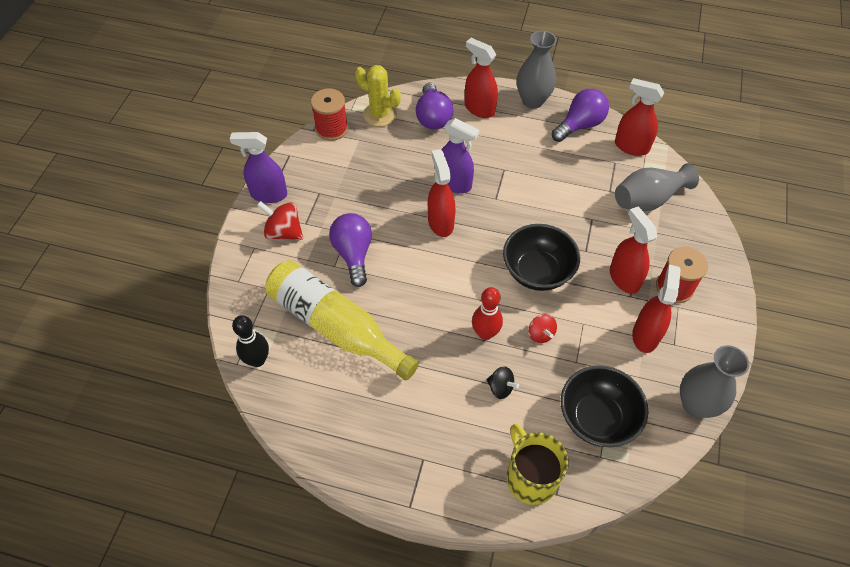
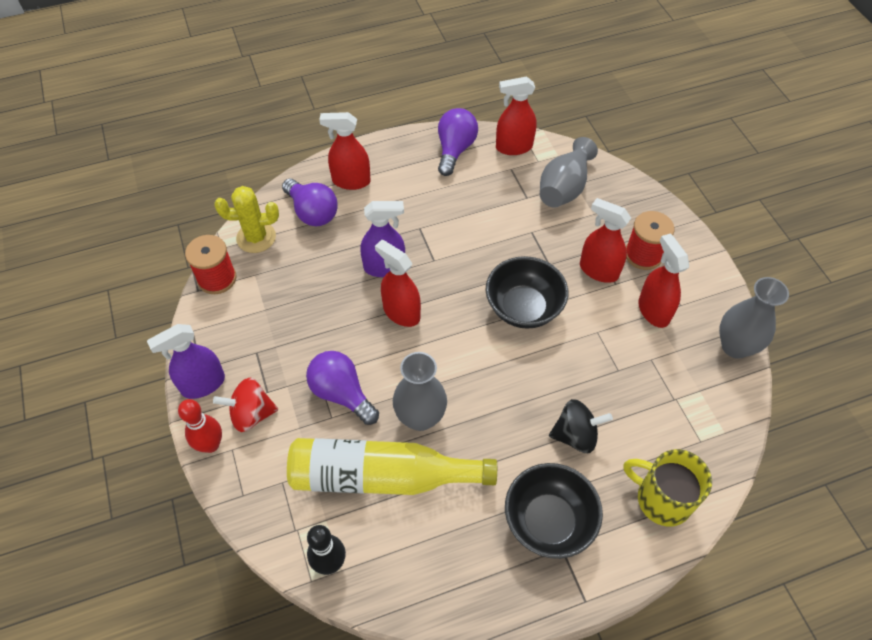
camera: 35 degrees left, 0 degrees up
(485, 333) = (523, 394): red bowling pin -> red bowling pin (210, 445)
(500, 388) = (575, 435): black spinning top -> black spinning top, size x1.57
(532, 100) = (395, 148): grey vase -> grey vase (420, 417)
(540, 334) = (570, 364): red spinning top -> none
(597, 418) = (672, 409): black bowl -> black bowl (548, 521)

